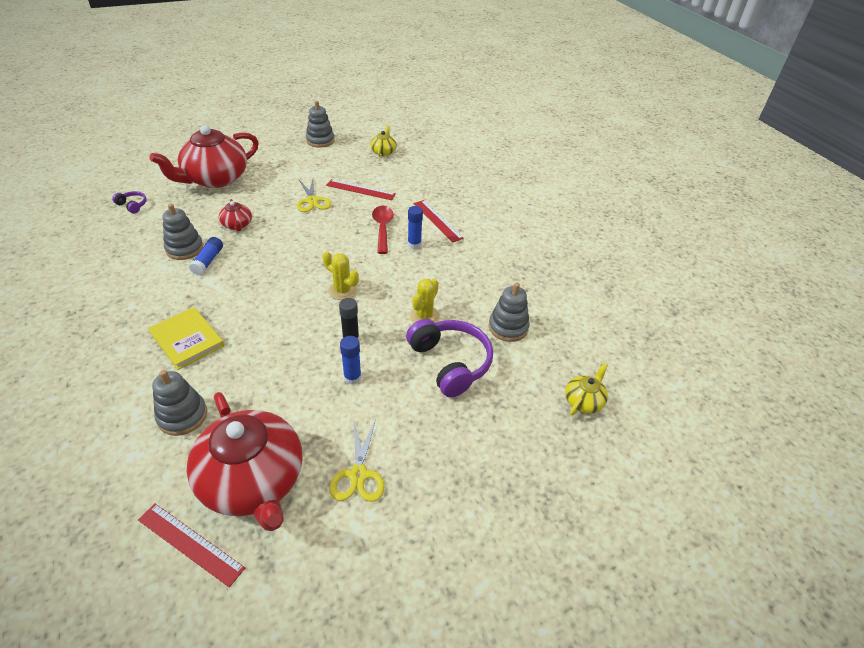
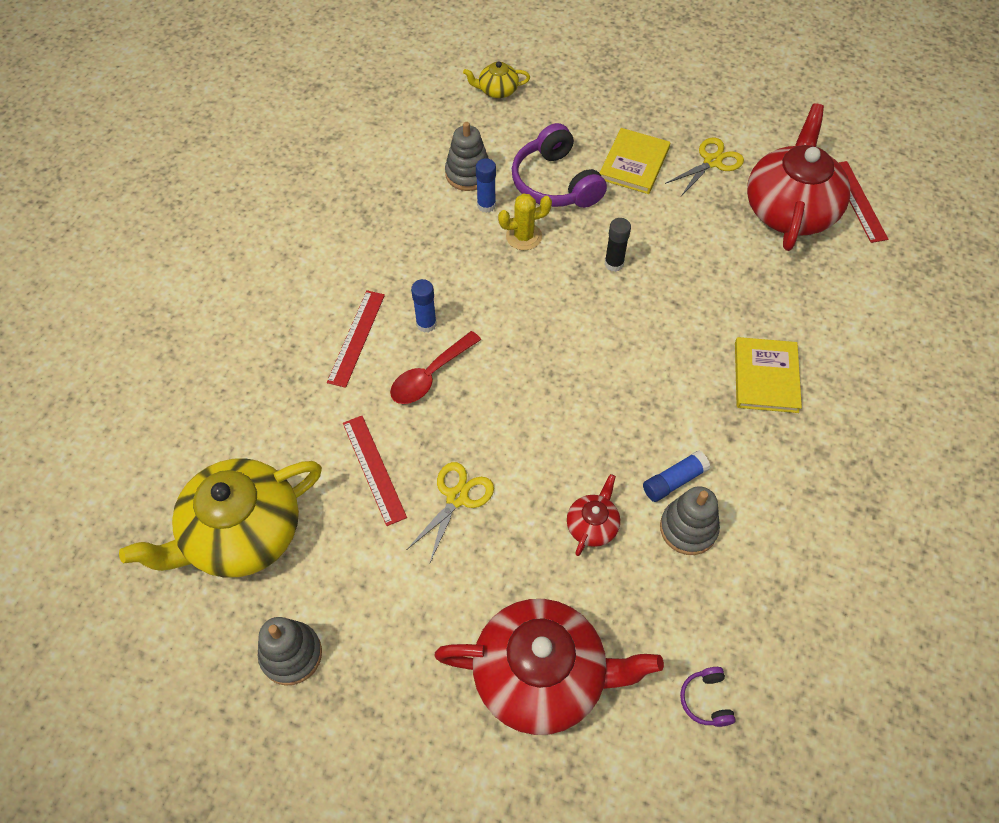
camera: 130 degrees left, 15 degrees up
(182, 416) = (814, 297): grey stacking toy -> none
(342, 290) = (567, 322): yellow cactus -> none
(352, 377) = (648, 229): blue glue stick -> blue glue stick (486, 205)
(383, 152) = (241, 533): yellow teapot -> yellow teapot, size x2.25
(417, 421) = (634, 163): none -> yellow book
(450, 363) = (555, 183): purple headphones -> purple headphones turned 45 degrees counterclockwise

